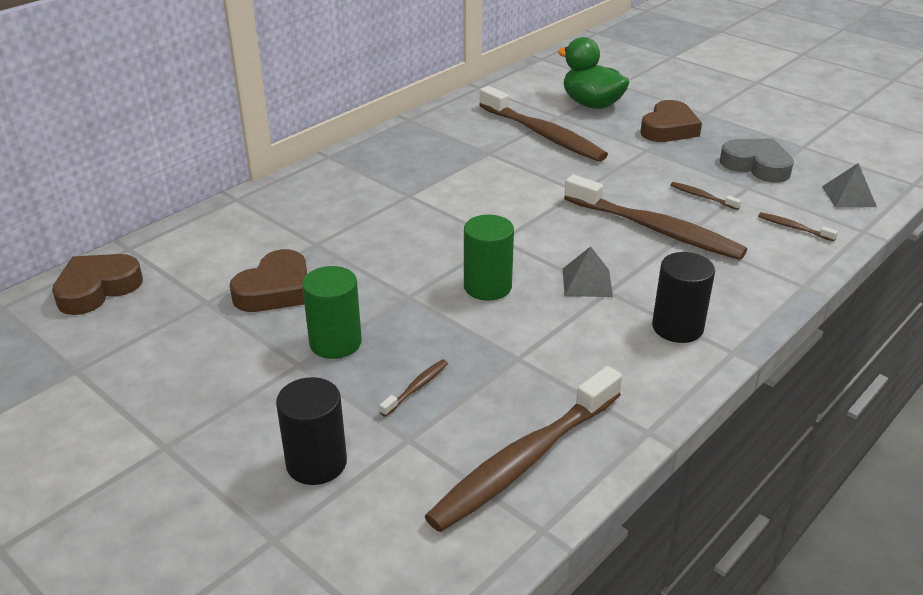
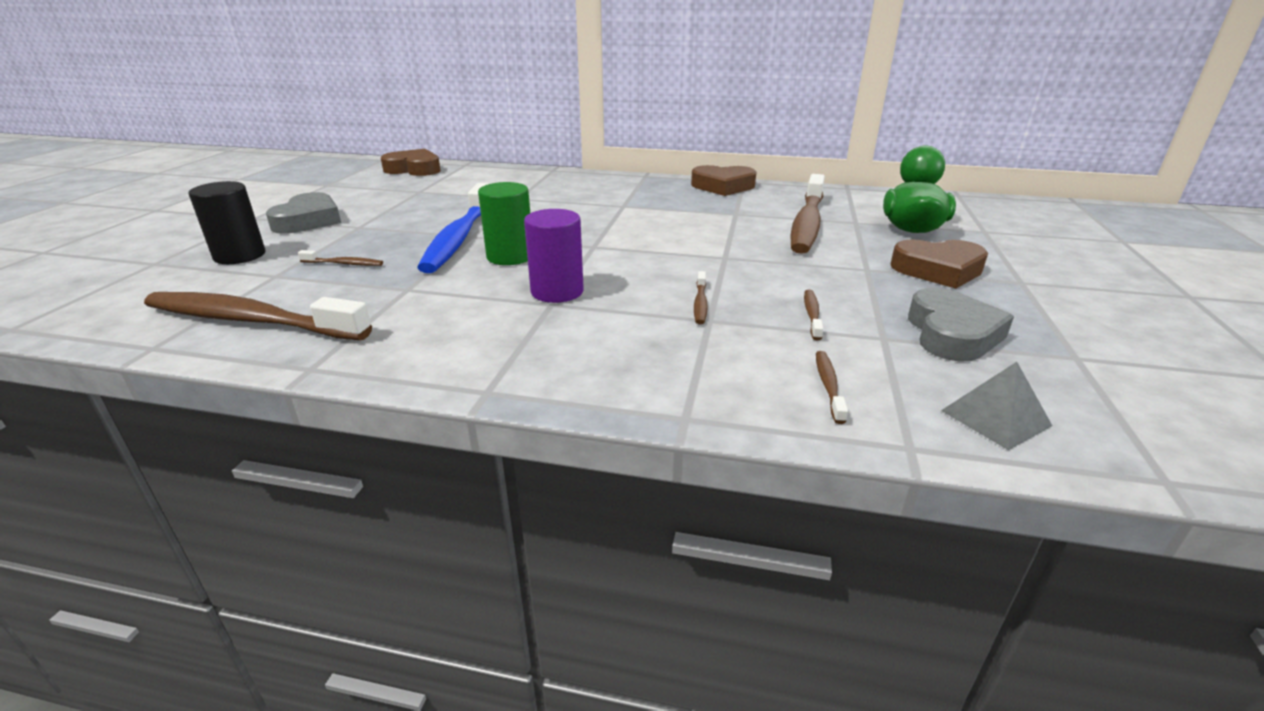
camera: 60 degrees right, 5 degrees down
(233, 400) = (308, 220): none -> grey heart
(275, 290) = (447, 202): brown heart -> brown heart (723, 186)
(335, 343) = (391, 229): green cylinder -> none
(407, 304) = (459, 238): none -> blue toothbrush
(587, 282) = (557, 291): grey pyramid -> purple cylinder
(655, 229) = (700, 303): brown toothbrush -> brown toothbrush, size x0.40
(677, 327) = (511, 350): black cylinder -> none

